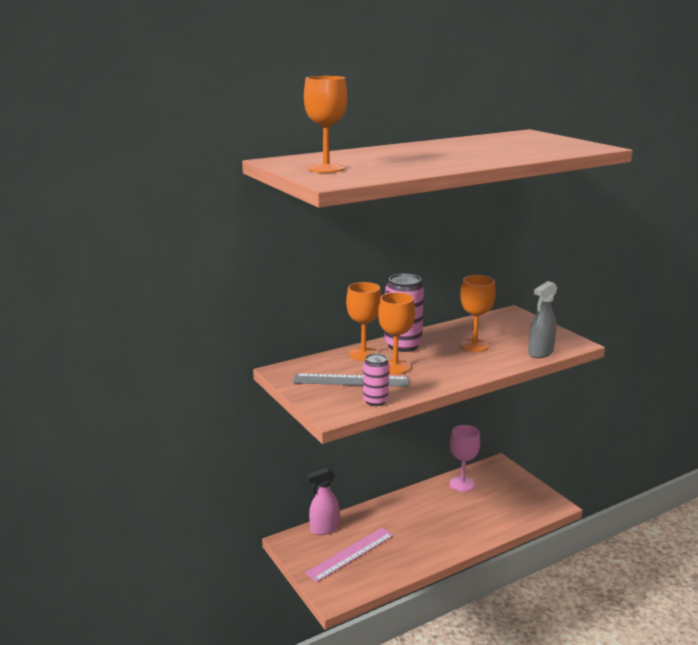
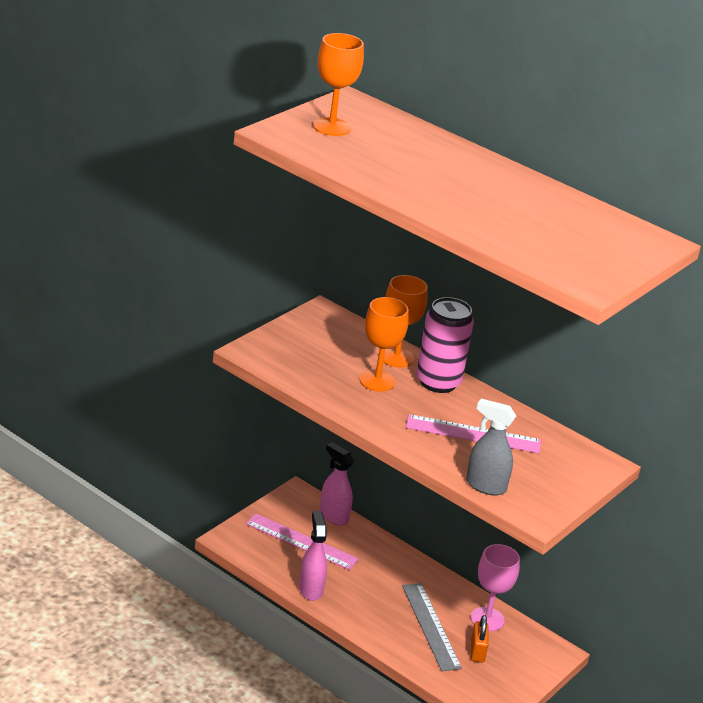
camera: 65 degrees right, 10 degrees up
(351, 380) = (327, 355): grey ruler -> grey ruler (430, 626)
(375, 401) = (290, 375): pink can -> none
(412, 562) = (310, 589): none -> pink spray bottle
(474, 345) = (473, 434): orange goblet -> pink ruler
(495, 496) = (477, 651): none -> orange padlock

